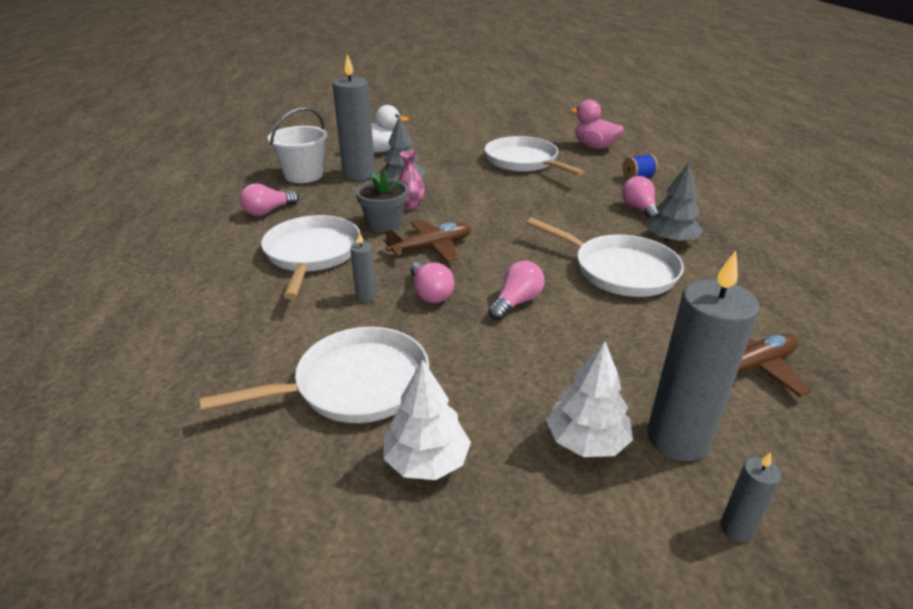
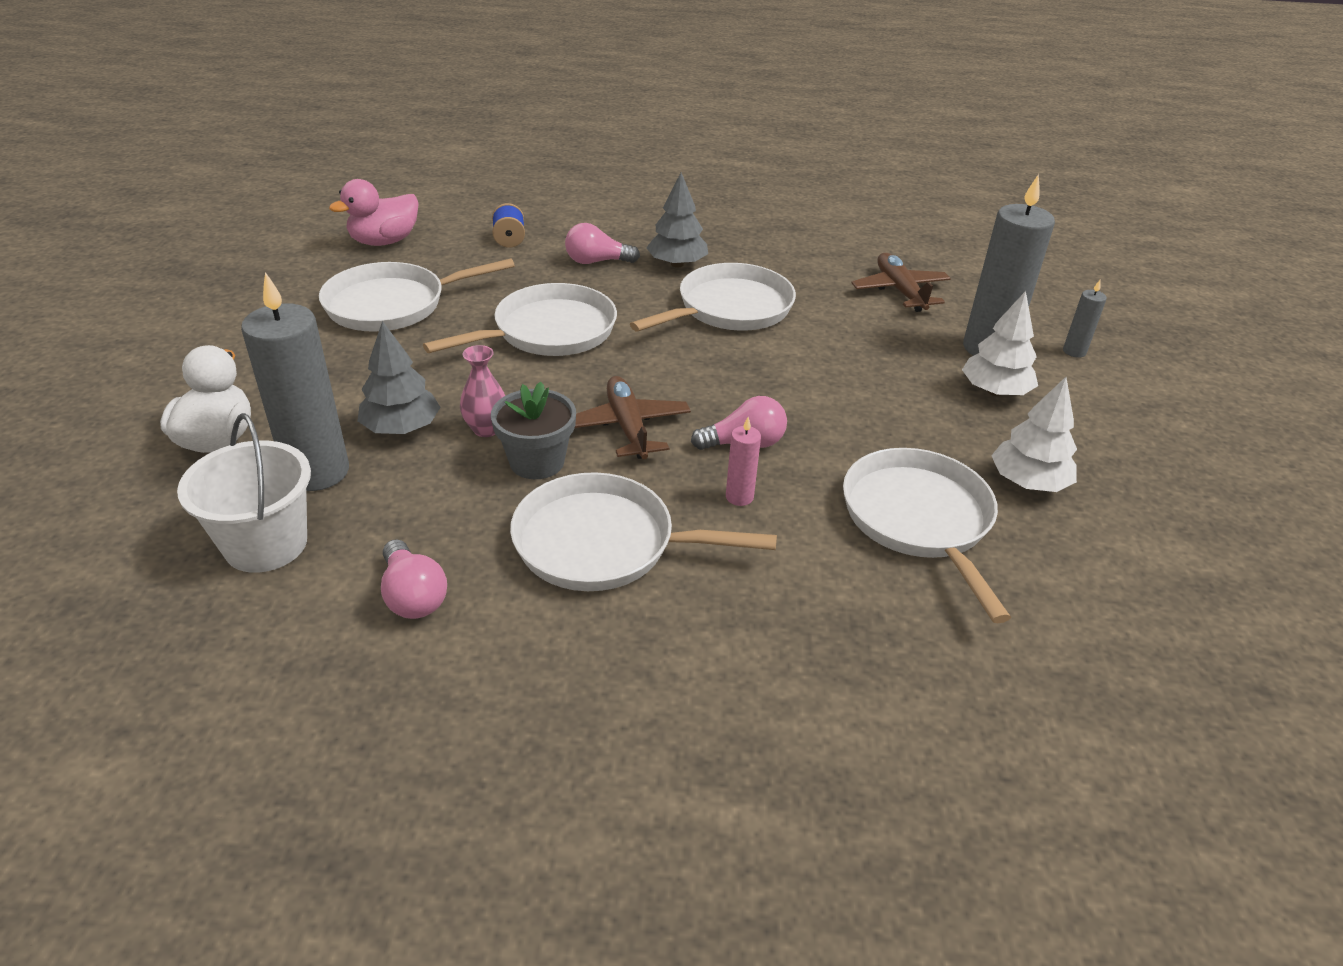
camera: 80 degrees left, 5 degrees up
(366, 296) = (739, 497): grey candle -> pink candle
(516, 302) = (777, 385): pink light bulb -> none
(528, 207) = (548, 331): none -> white pan

